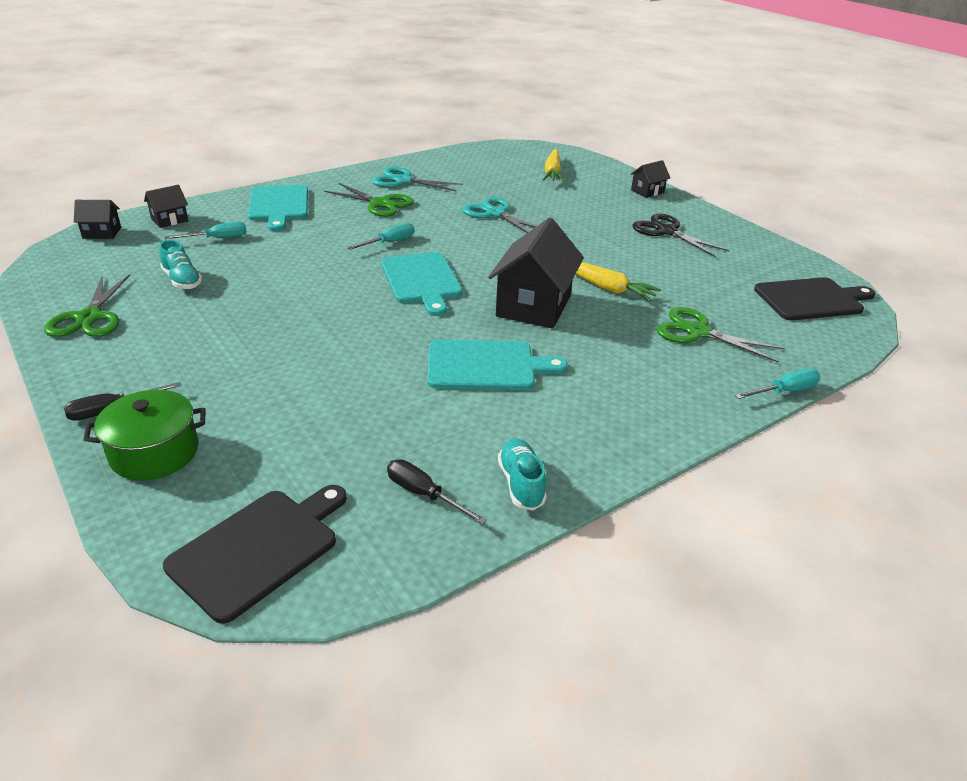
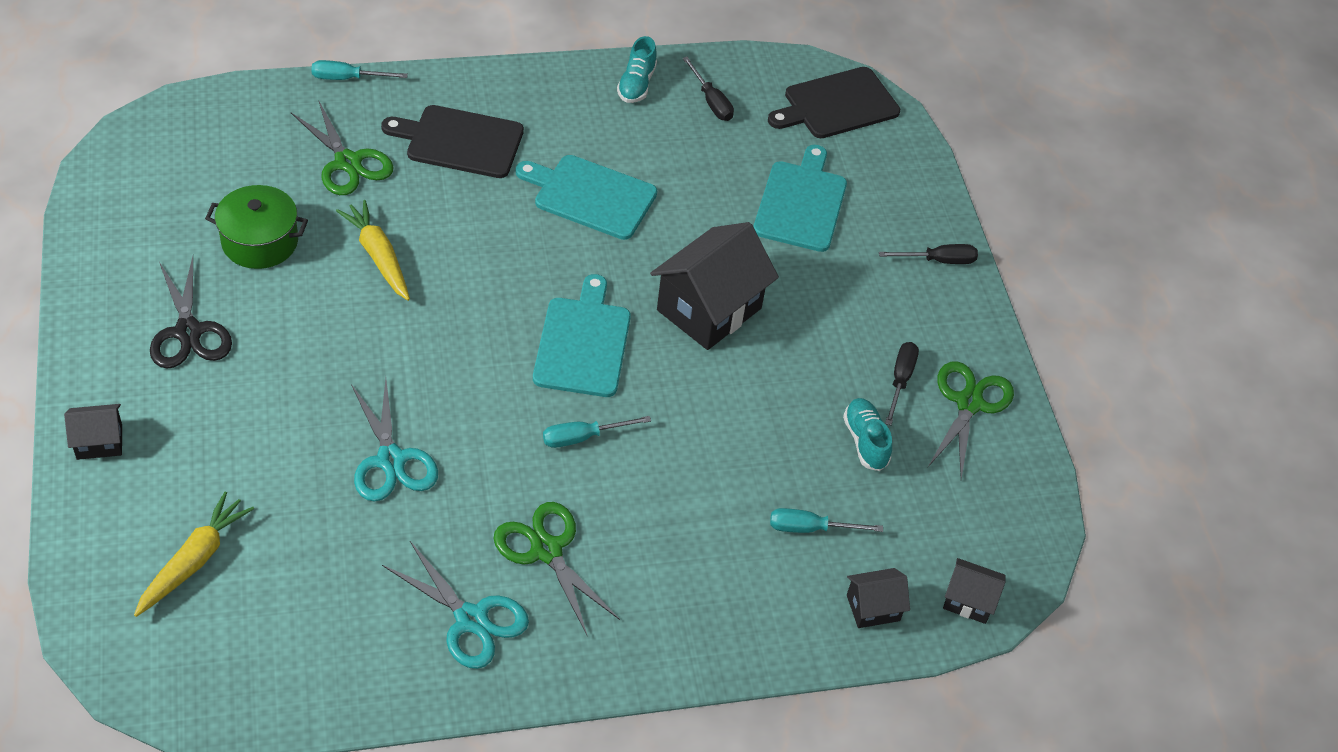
camera: 160 degrees left, 15 degrees up
(154, 317) = (900, 380): none -> black screwdriver
(154, 452) = (903, 204): green pot -> green pot (260, 242)
(279, 205) = (703, 600): turquoise cutting board -> turquoise cutting board (801, 203)
(533, 306) = (485, 256): black house -> black house (709, 309)
(811, 299) = (169, 159): black cutting board -> black cutting board (460, 141)

